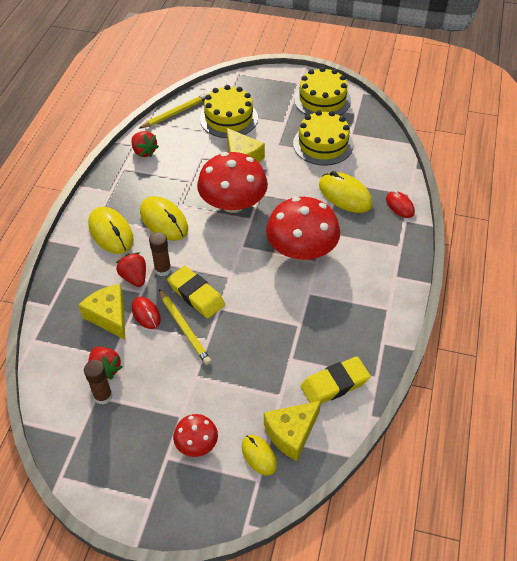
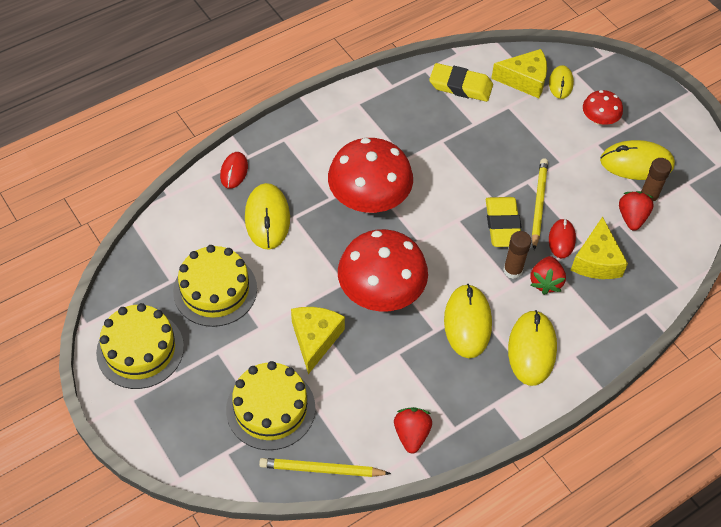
camera: 140 degrees left, 5 degrees up
(134, 422) = (636, 163): none -> yellow mouse

